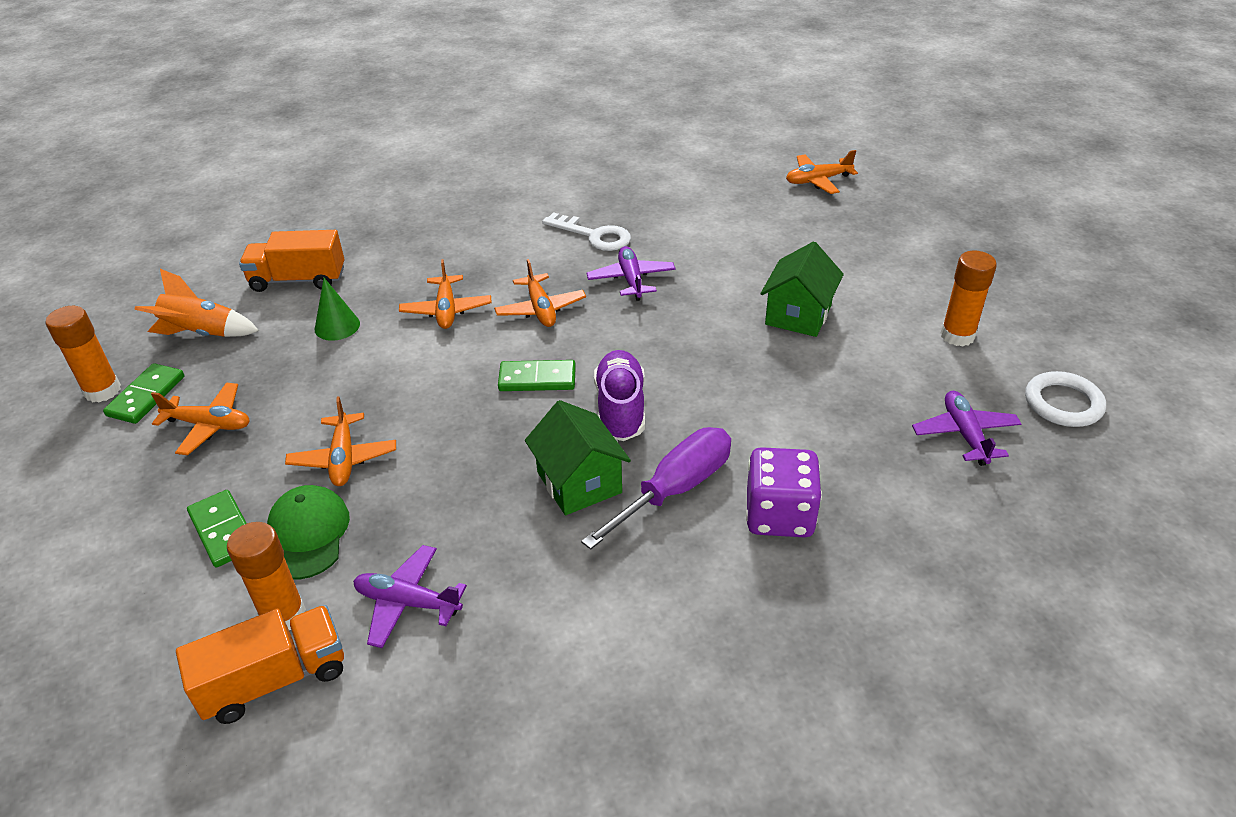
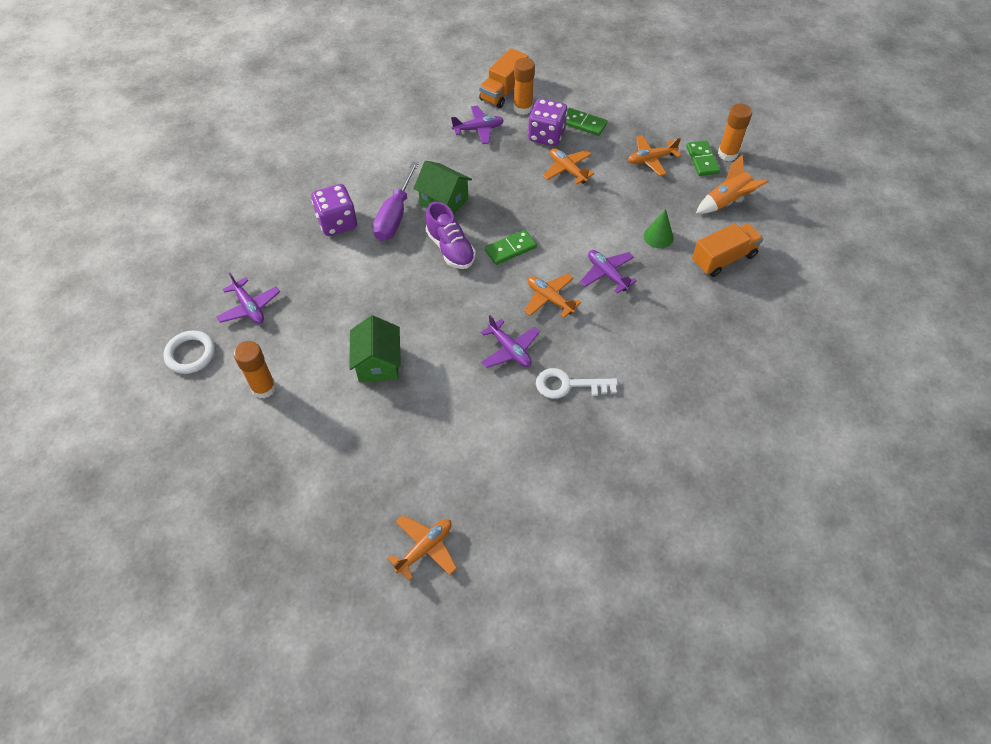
camera: 150 degrees right, 15 degrees up
(307, 534) = (546, 135): green cap -> purple dice
(446, 310) = (607, 274): orange plane -> purple plane

